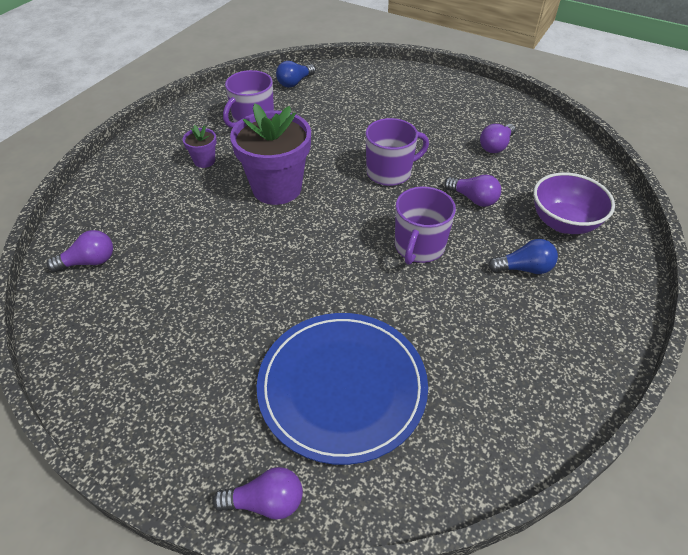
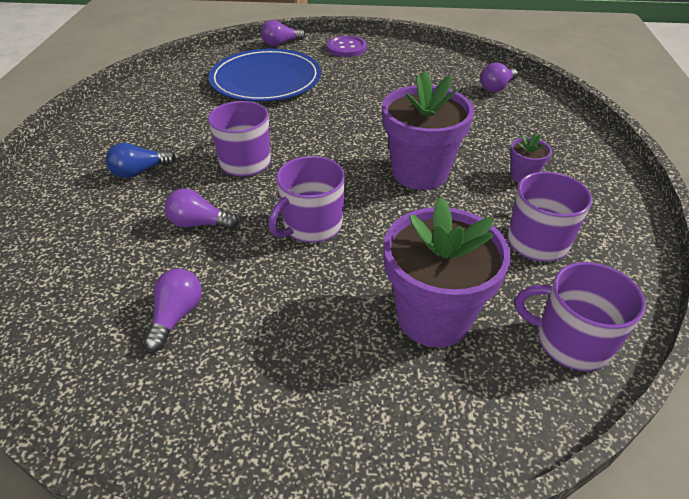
camera: 155 degrees right, 5 degrees down
(172, 434) = (346, 48): none -> purple button
(295, 82) = (571, 342): blue light bulb -> purple mug
(351, 107) = (433, 317): none -> purple flower pot
(563, 223) = (89, 226): purple bowl -> none

